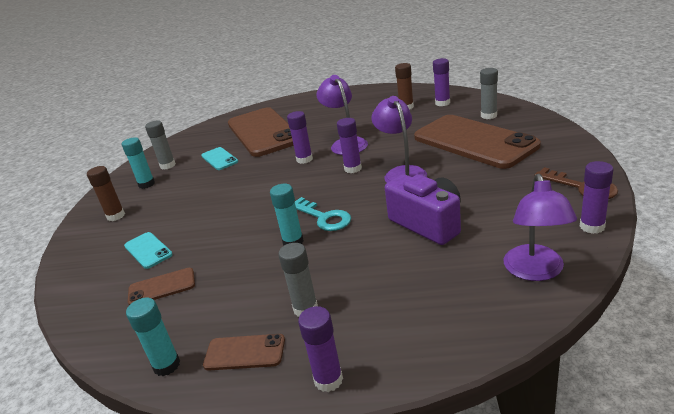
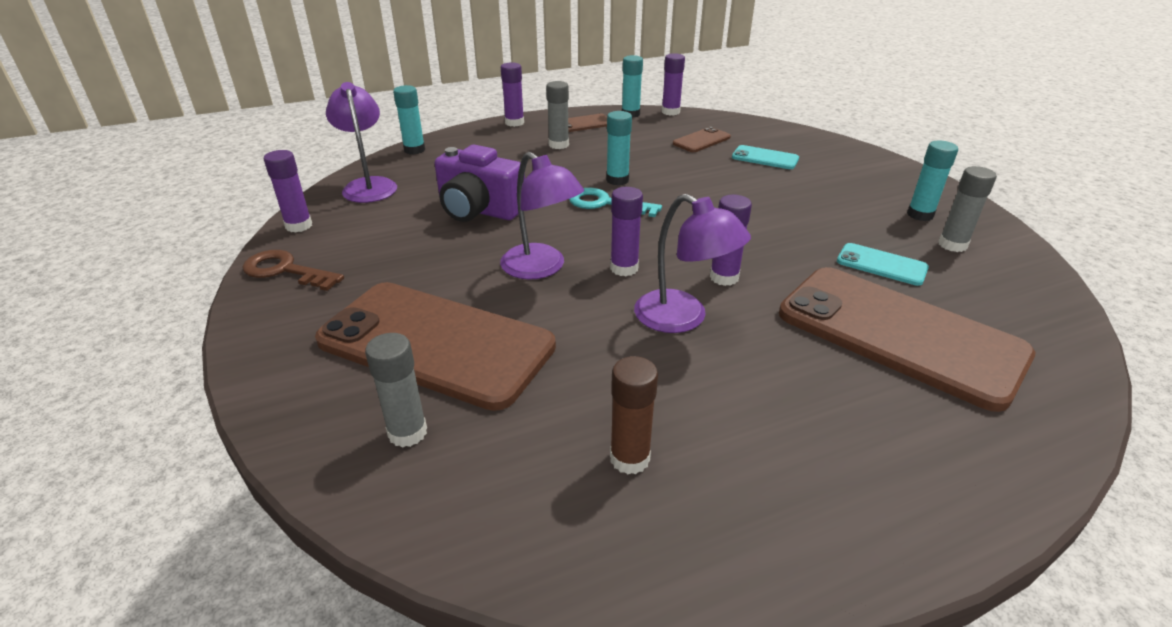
camera: 150 degrees right, 5 degrees up
(116, 216) = (873, 178): brown glue stick -> none
(442, 103) = (536, 486): purple glue stick -> purple glue stick (670, 112)
(484, 333) = (414, 150): none -> turquoise glue stick

